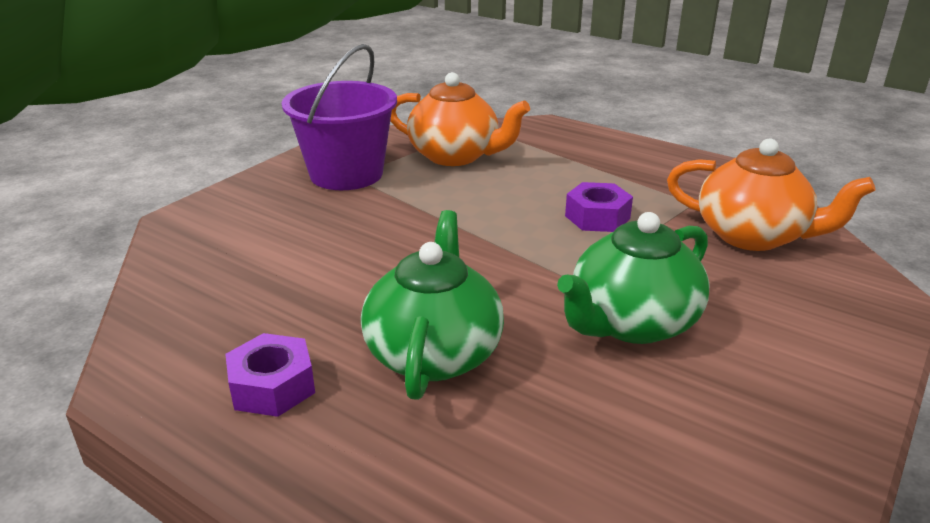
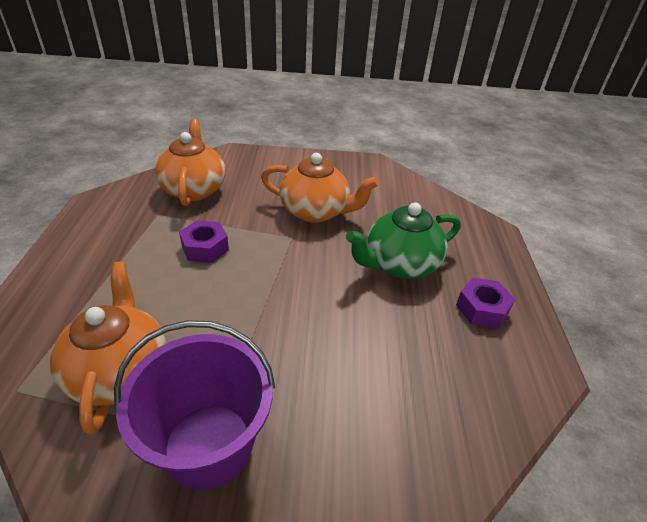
camera: 125 degrees left, 10 degrees up
(631, 323) = (315, 211): green teapot -> orange teapot

